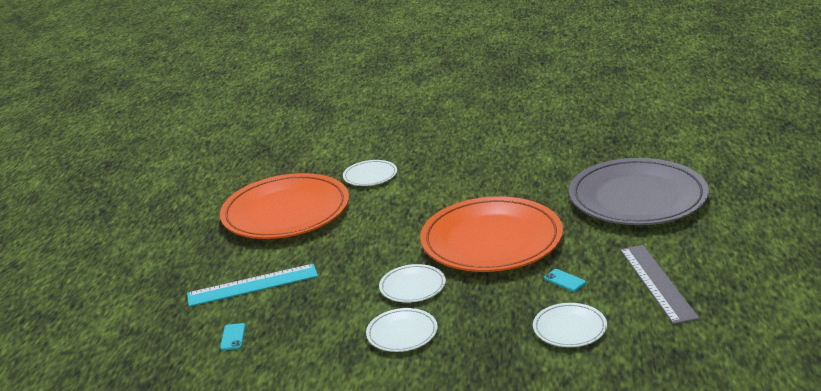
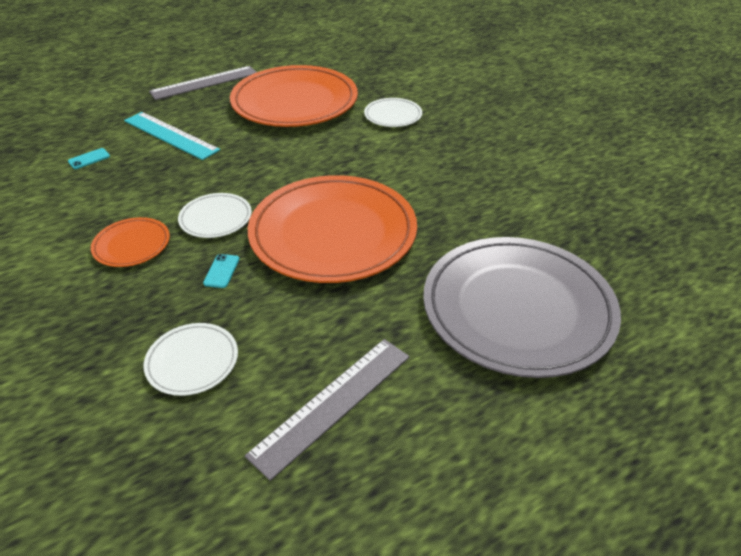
camera: 50 degrees right, 15 degrees up
(180, 249) = (204, 83): none -> grey ruler
(402, 333) = (132, 245): white plate -> orange plate
(564, 280) = (289, 319): turquoise phone -> turquoise phone (222, 271)

